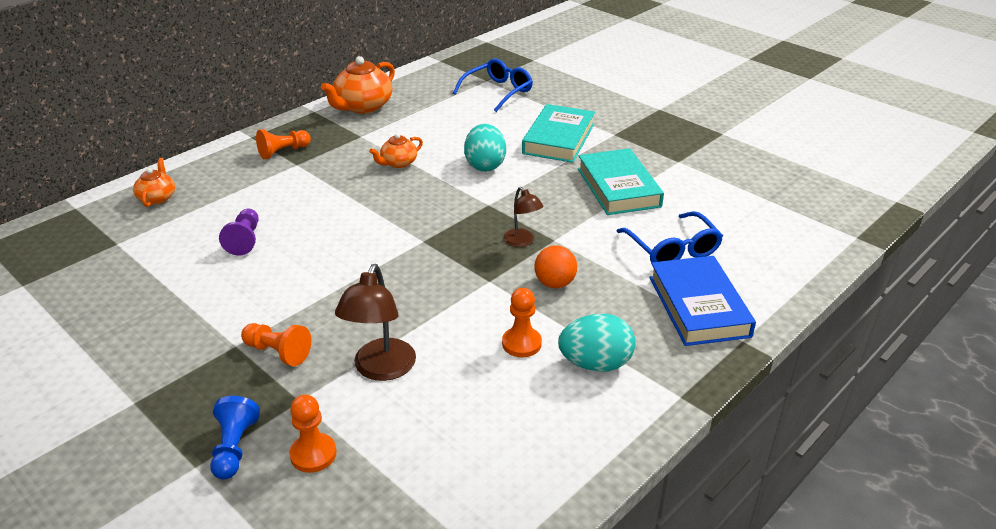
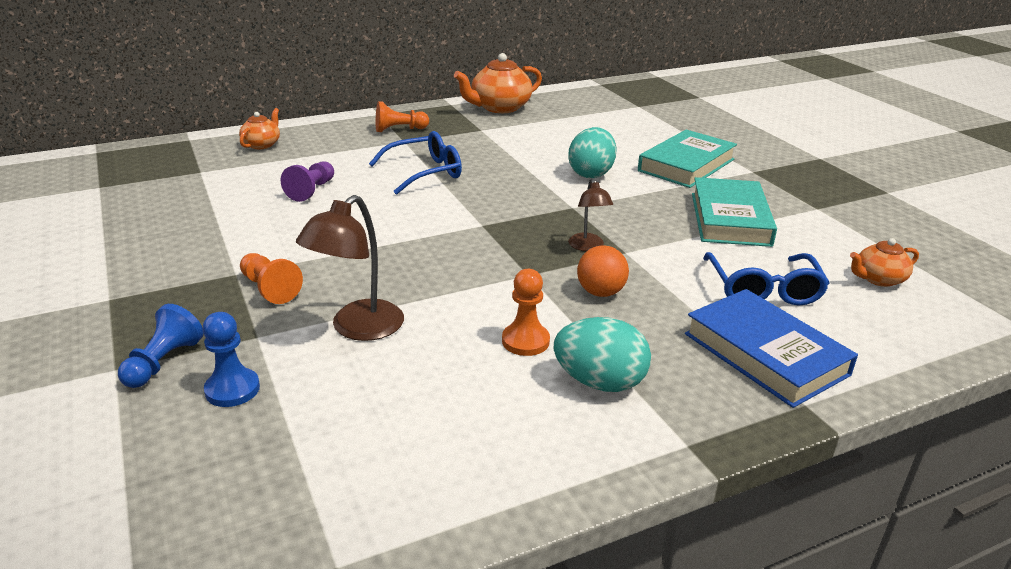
camera: 20 degrees right, 5 degrees down
(313, 454) = (232, 389): orange pawn -> blue pawn
(398, 163) = (502, 157): orange teapot -> orange teapot (878, 279)
(498, 92) = (644, 116): blue glasses -> blue glasses (424, 172)
(698, 306) = (765, 354): blue book -> blue book turned 45 degrees counterclockwise

